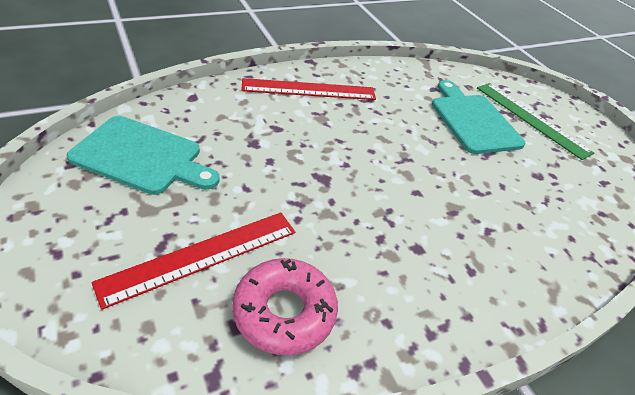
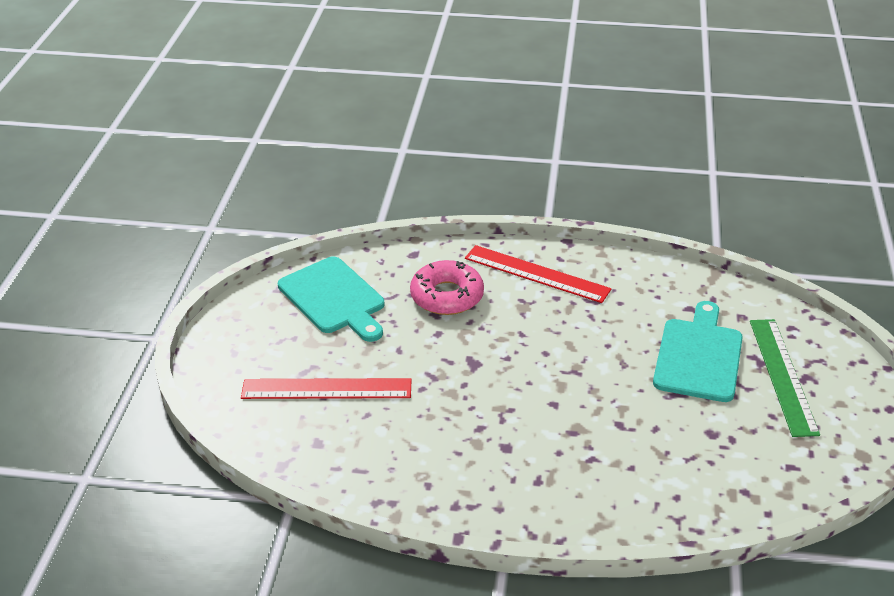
camera: 40 degrees right, 5 degrees down
(284, 312) = (357, 447): pink donut -> pink donut (447, 296)

